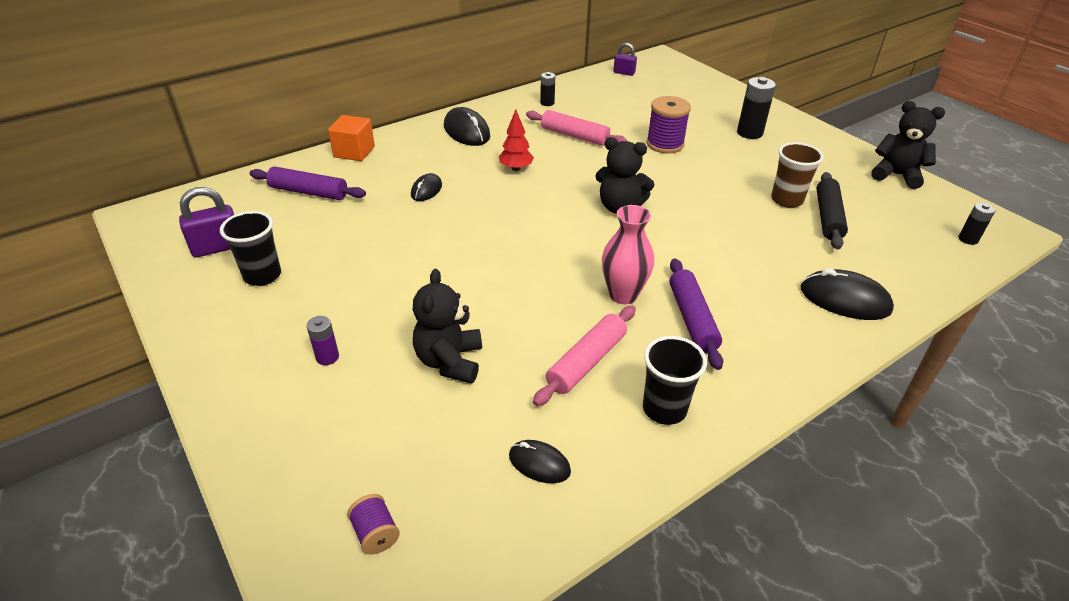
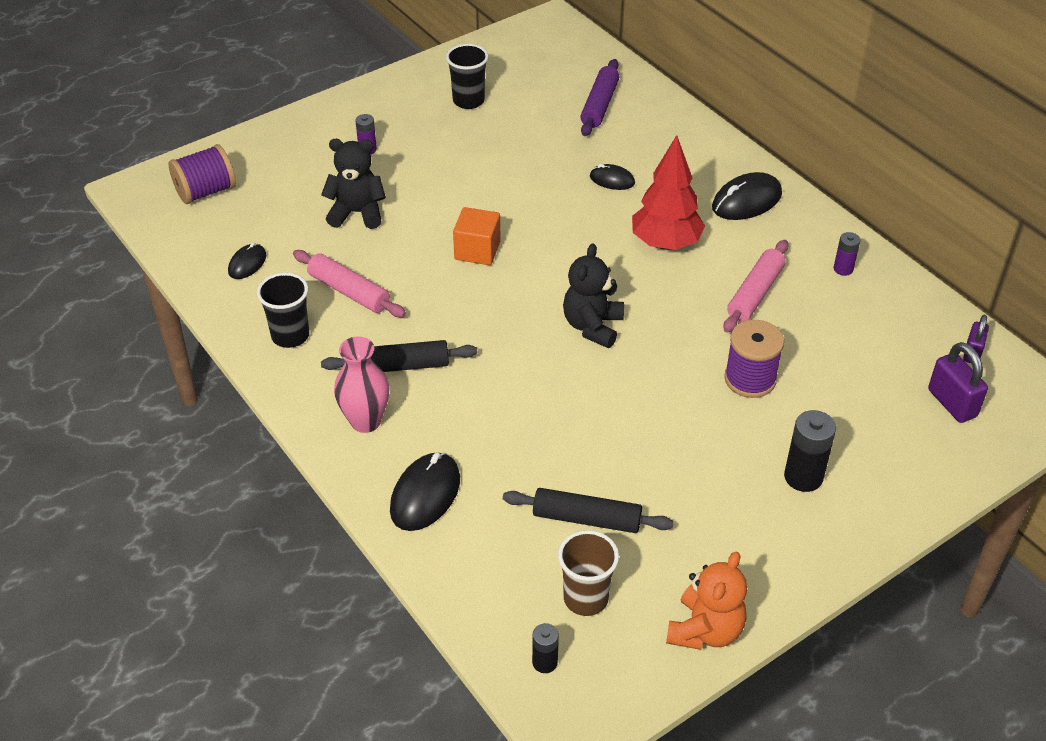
camera: 90 degrees right, 5 degrees up
(217, 247) = (507, 70): purple padlock -> purple padlock (952, 403)
(354, 152) = (682, 123): orange cube -> orange cube (477, 250)
(376, 533) = (206, 191): purple spool -> purple spool, size x1.82
(516, 168) = (665, 243): red tree -> red tree, size x1.76
(547, 103) = (843, 269): black battery -> purple battery
(623, 295) = (438, 320): pink vase -> pink vase (365, 421)
(692, 319) = (400, 366): purple rolling pin -> black rolling pin
(786, 200) = (623, 484): brown cup -> brown cup (585, 598)
(896, 175) = (705, 630): black teddy bear -> orange teddy bear

